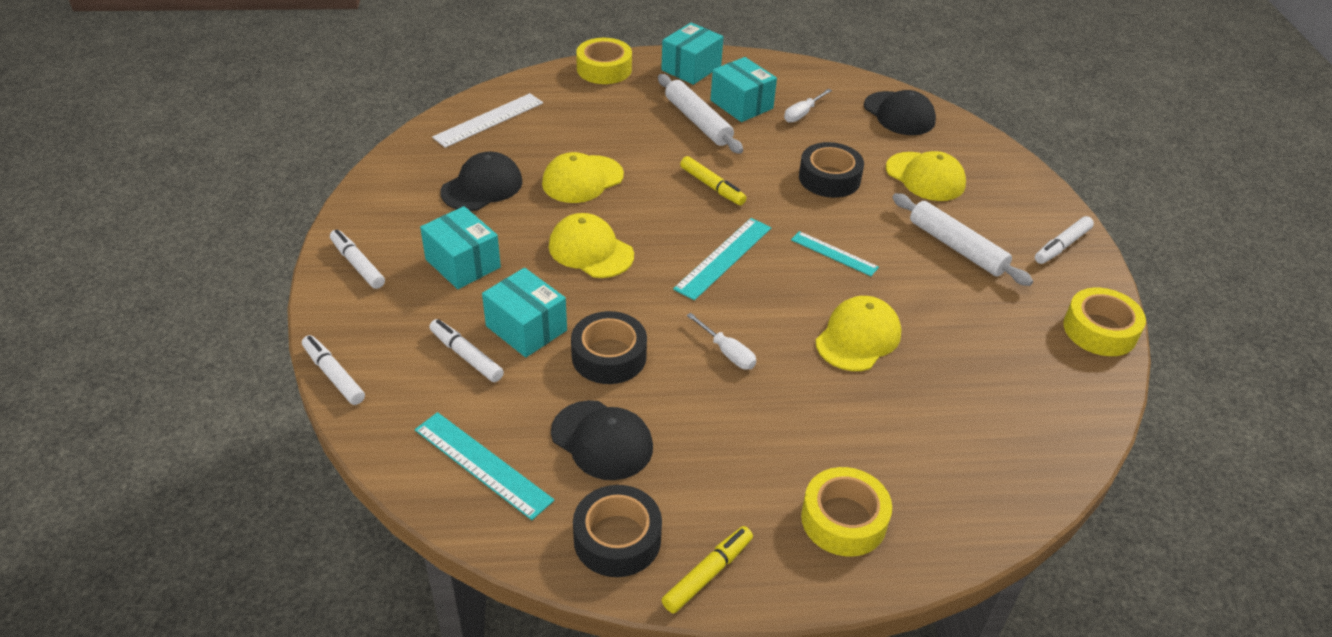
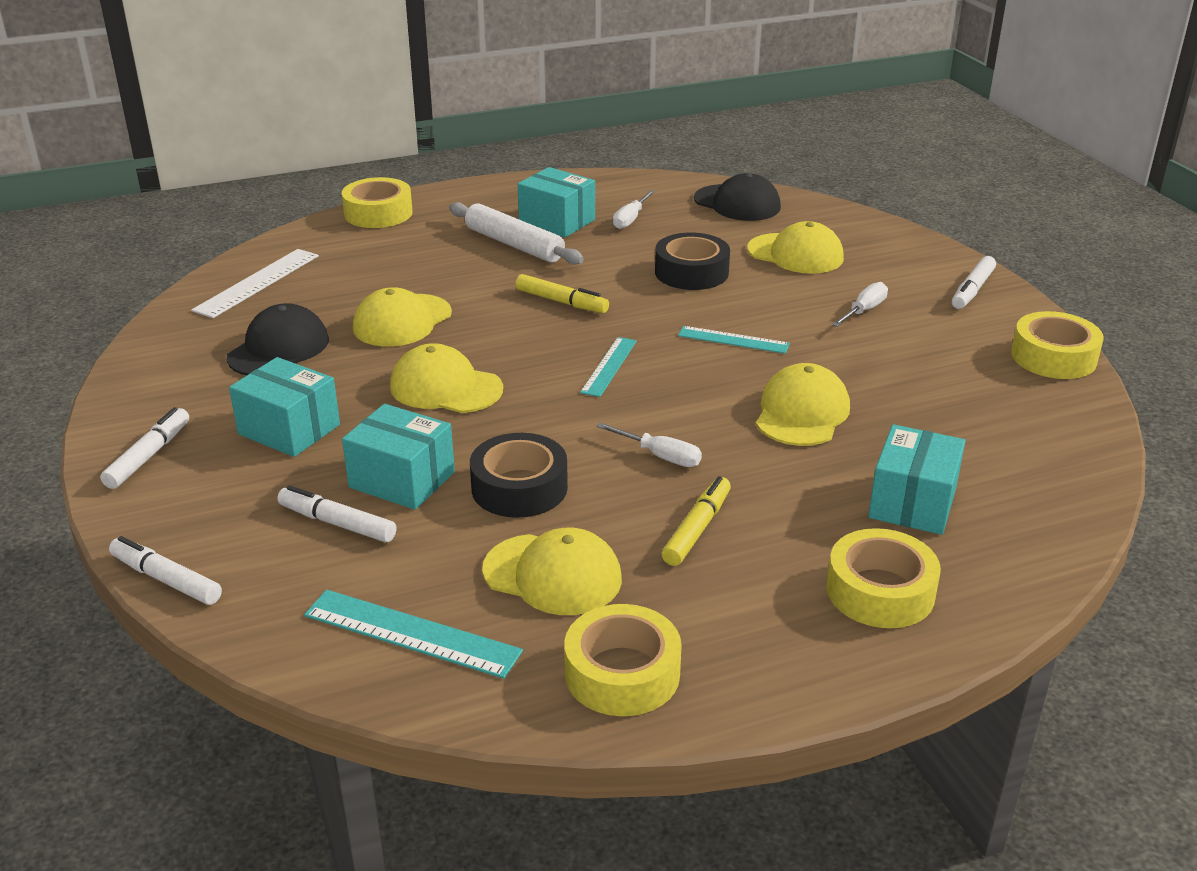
camera: 15 degrees left, 10 degrees down
(357, 264) = (148, 456): white marker -> white marker turned 75 degrees clockwise
(602, 440) = (553, 575): black cap -> yellow cap
(617, 539) = (622, 673): black tape -> yellow tape
(691, 68) = (482, 197): turquoise box -> turquoise box (912, 503)
(707, 574) = (751, 684): yellow marker -> yellow marker (696, 529)
(723, 258) = (609, 366): turquoise ruler -> turquoise ruler, size x0.66
(957, 247) = (864, 310): white rolling pin -> white screwdriver

